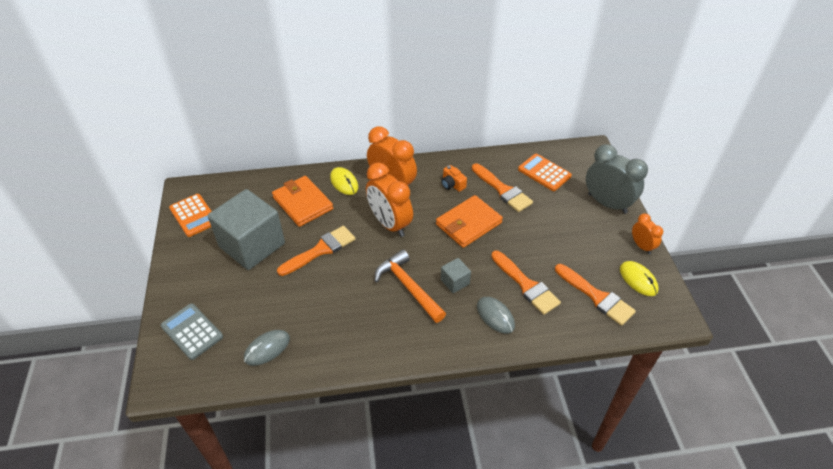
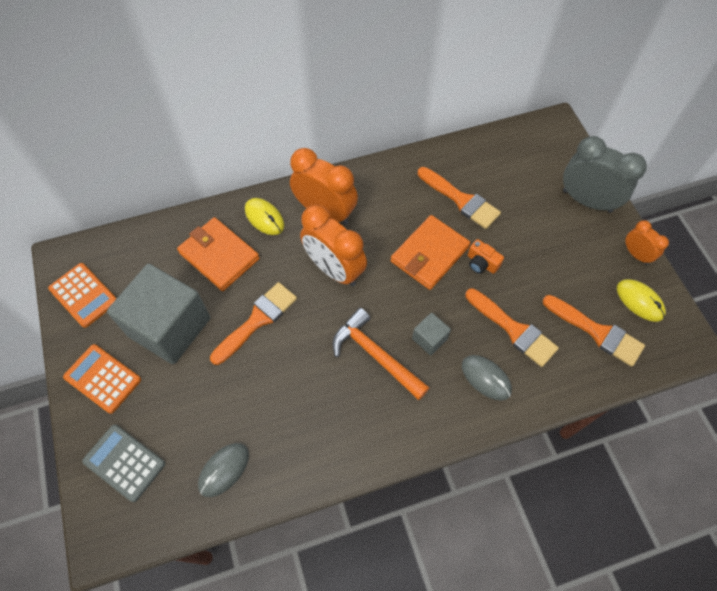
camera: 10 degrees left, 15 degrees up
(452, 184) = (399, 201): orange camera -> orange camera (481, 263)
(544, 173) = (505, 168): orange calculator -> orange calculator (103, 378)

